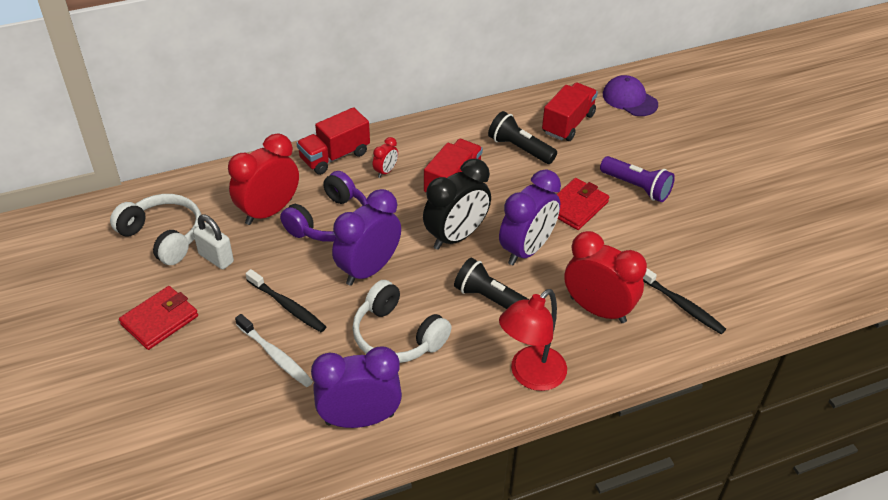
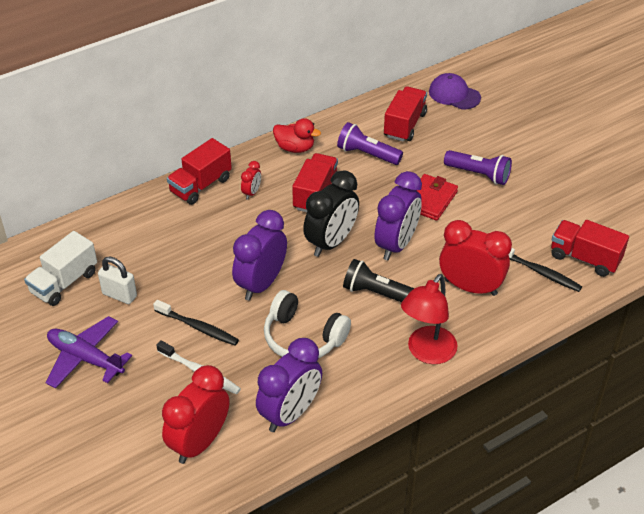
camera: 10 degrees left, 0 degrees up
(160, 320) = (86, 358): red wallet -> purple plane
(163, 236) = (64, 282): white headphones -> white truck
(269, 211) = (155, 245): red clock -> red clock (199, 442)
(330, 221) = (214, 246): purple headphones -> none
(359, 419) = (290, 413): purple clock -> purple clock turned 150 degrees clockwise
(444, 131) = (295, 148): none -> red duck
(519, 148) = (367, 154): black flashlight -> purple flashlight
(736, 297) = (585, 258): none -> red truck

